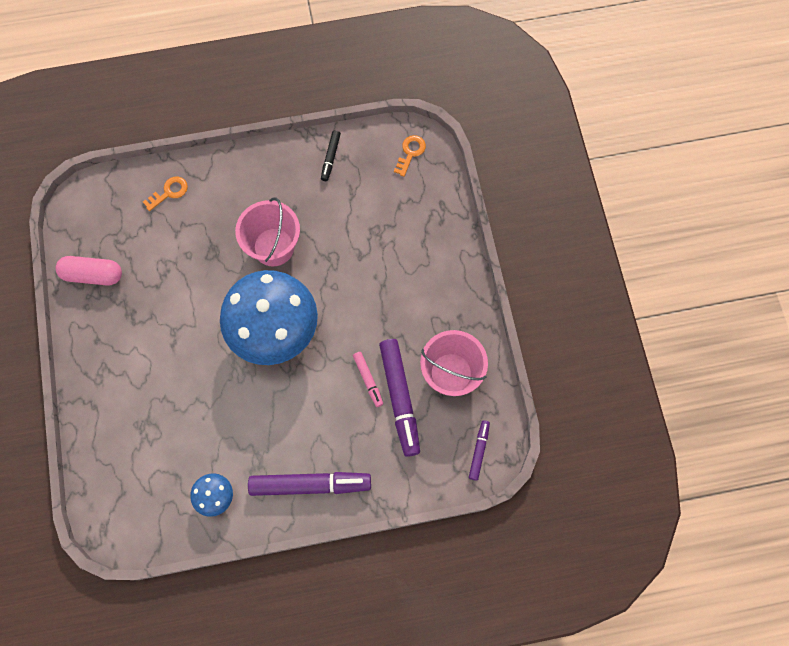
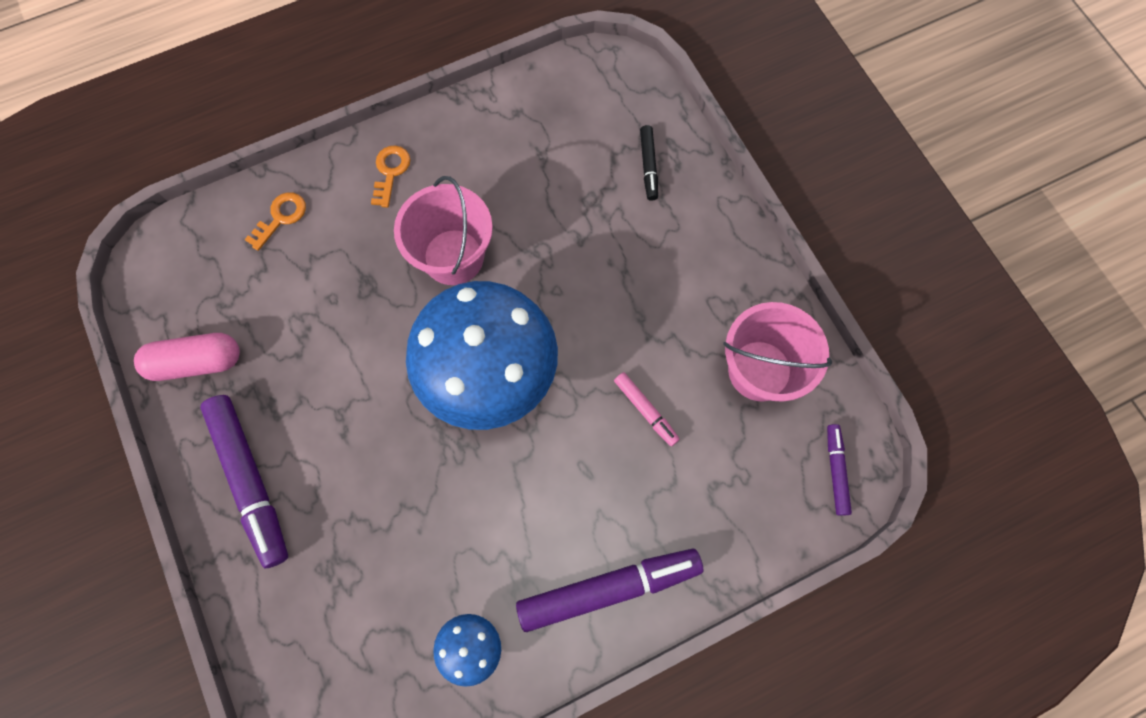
camera: 15 degrees left, 0 degrees up
(330, 158) = (498, 117): black marker -> black marker (648, 166)
(399, 398) = (699, 425): purple marker -> purple marker (250, 481)
(410, 153) = (606, 85): orange key -> orange key (390, 172)

